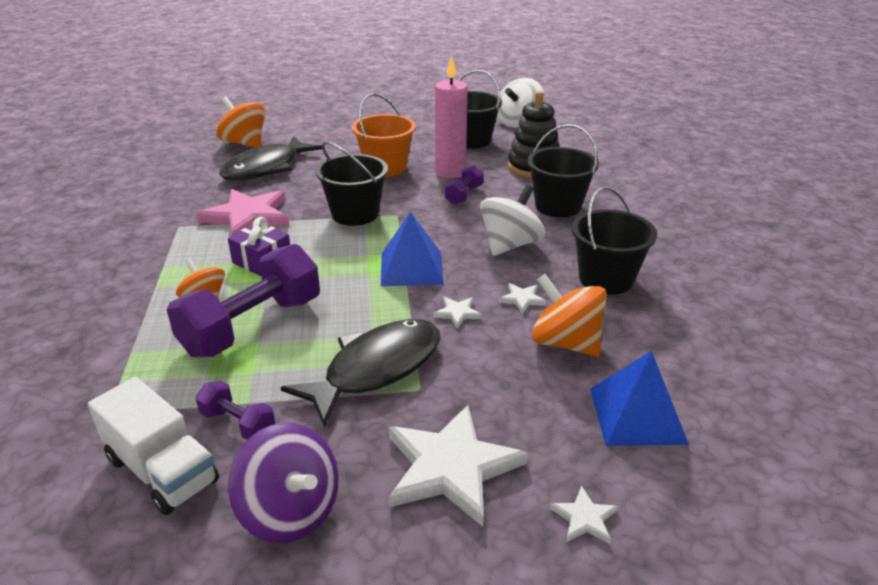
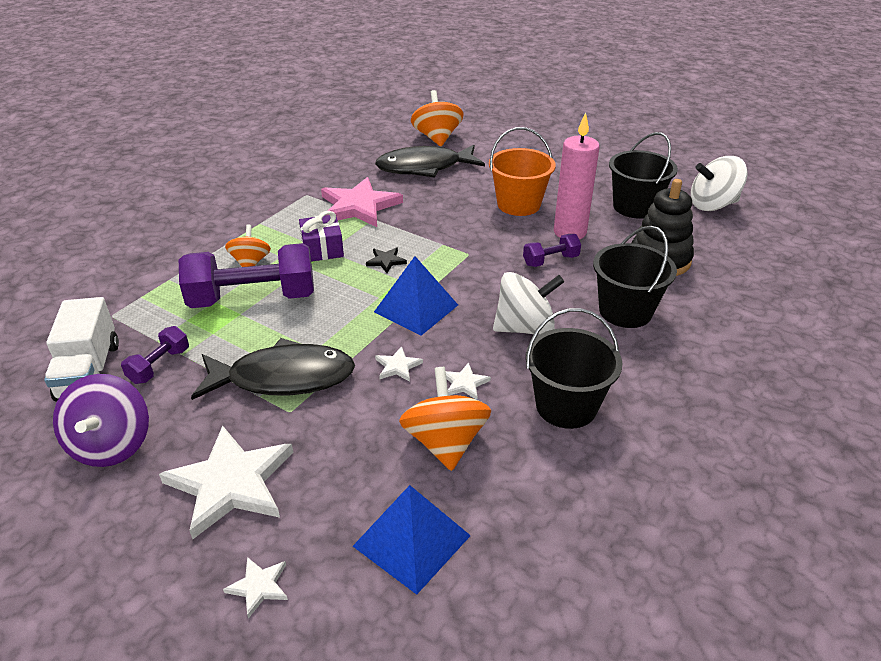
camera: 40 degrees right, 5 degrees up
(238, 424) = (159, 366): purple dumbbell -> purple dumbbell turned 45 degrees clockwise
(335, 246) = (386, 261): none -> black star
(355, 214) = (437, 238): black bucket -> none

